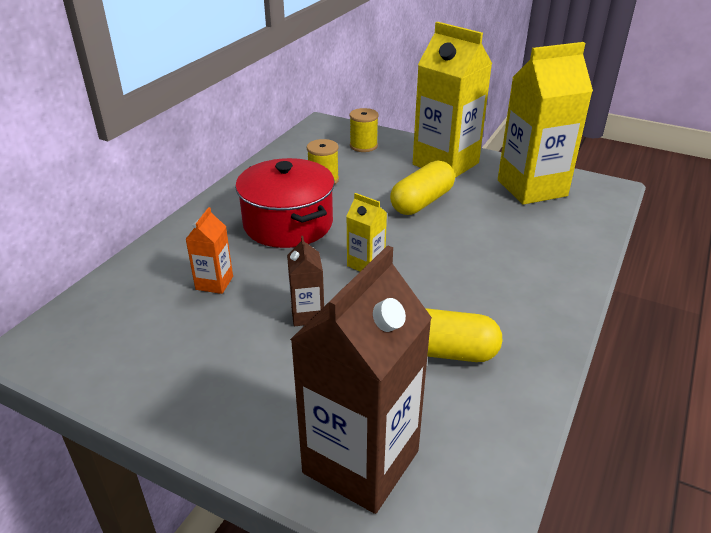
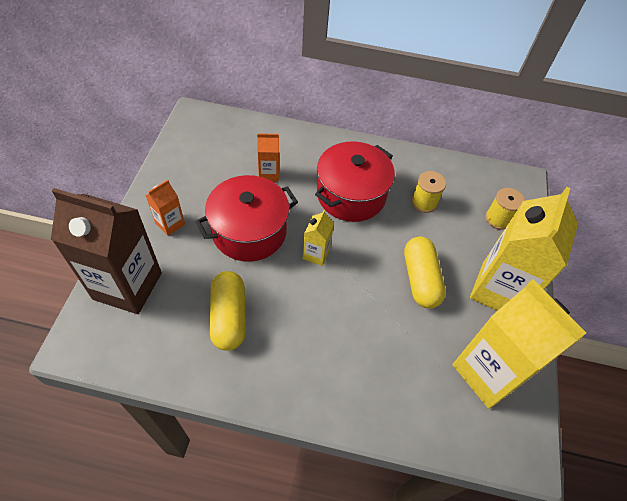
camera: 70 degrees right, 20 degrees up
(256, 398) = (170, 224): none -> orange carton
(307, 315) = (249, 231): brown carton -> red pot
(422, 202) = (420, 279): yellow capsule -> yellow capsule turned 60 degrees clockwise

